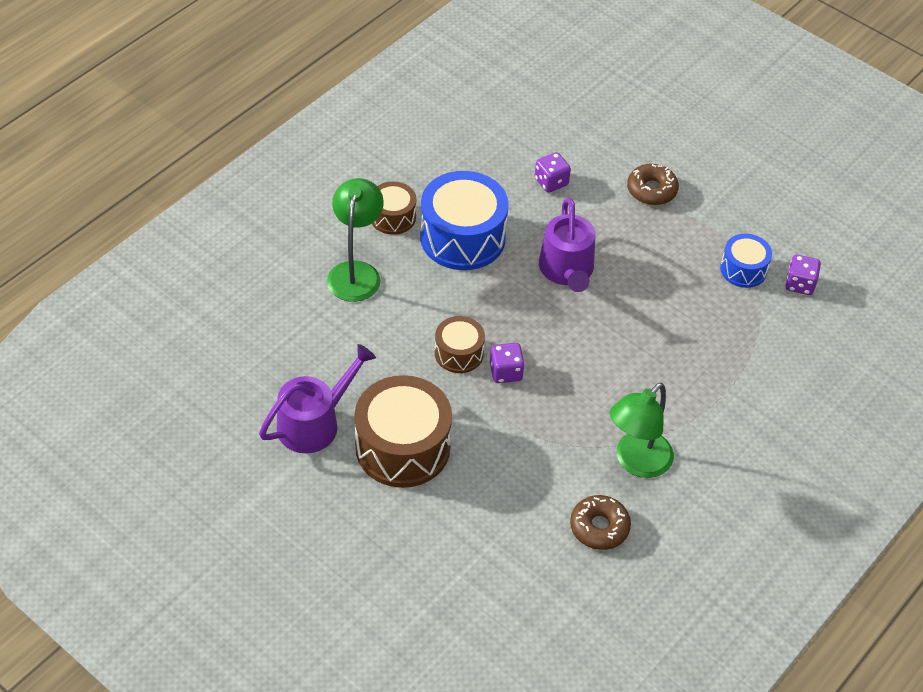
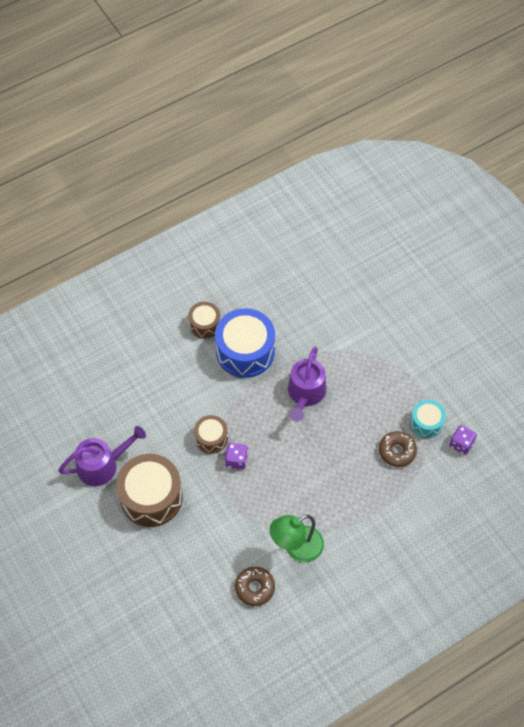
camera: 20 degrees right, 10 degrees up
(356, 272) = (166, 361): green lamp -> none
(551, 182) = (320, 322): purple dice -> none
(651, 190) = (387, 345): brown donut -> brown donut (397, 451)
(743, 269) = (426, 423): blue drum -> turquoise drum

